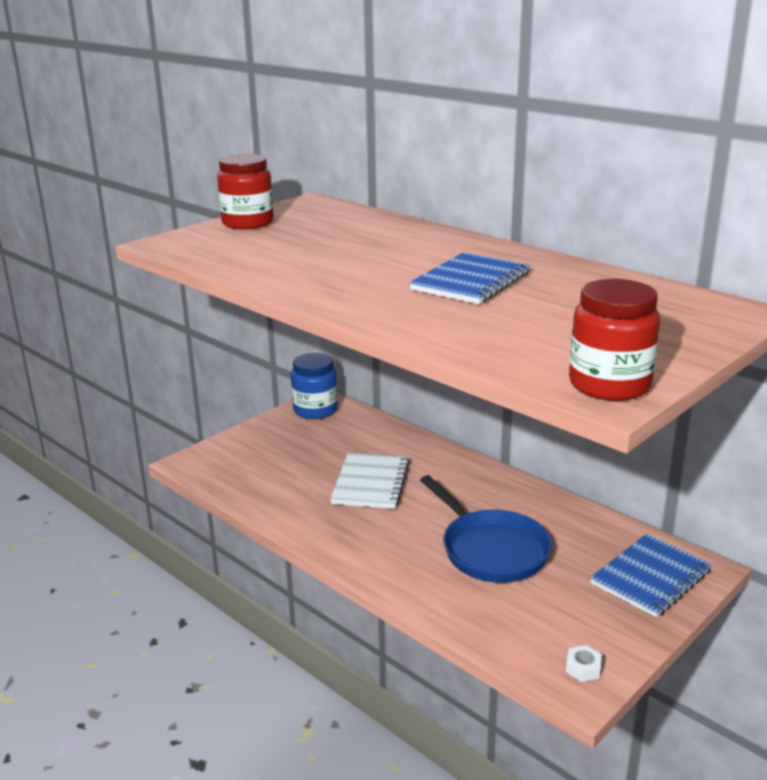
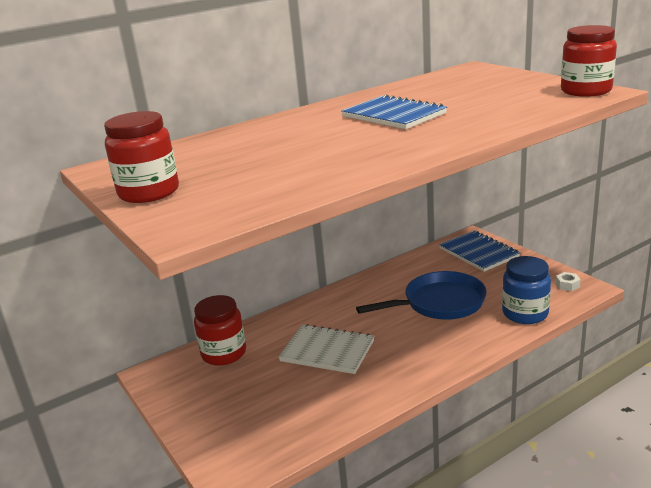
camera: 75 degrees left, 0 degrees up
(315, 410) = (170, 378): blue jar -> blue jar (525, 313)
(357, 427) = (224, 353): none -> red jar

